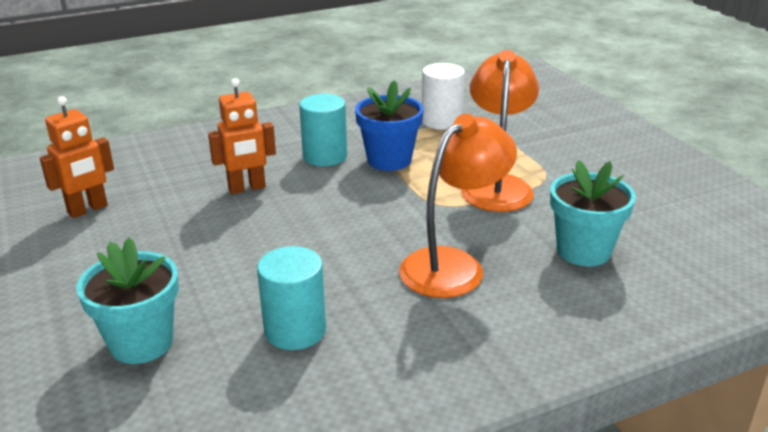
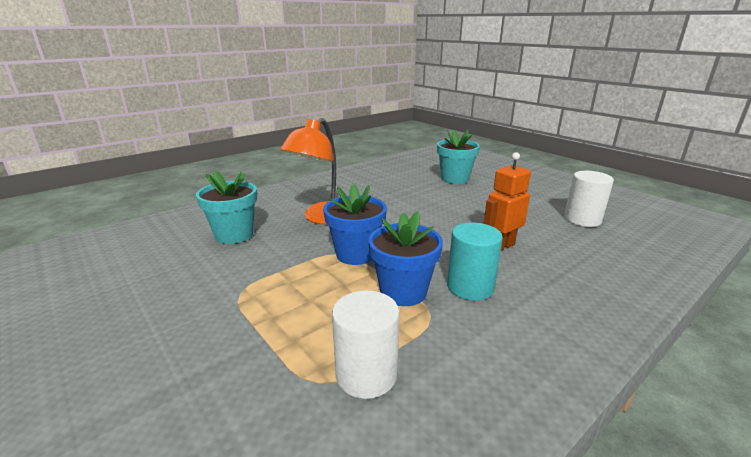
camera: 165 degrees right, 5 degrees down
(88, 209) = (582, 219): orange robot -> white cylinder
(295, 330) = (393, 188): turquoise cylinder -> none
(420, 201) = (356, 254): none -> blue flower pot
(497, 185) = (290, 277): orange lamp -> none

